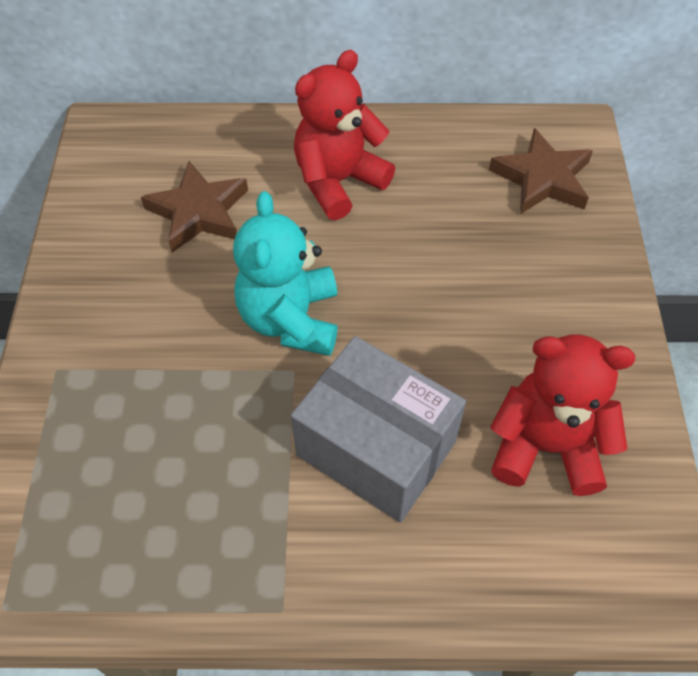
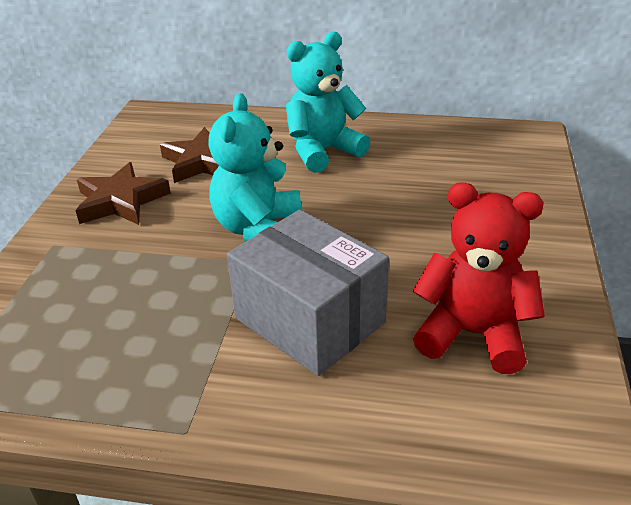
camera: 10 degrees right, 20 degrees down
(338, 182) = (323, 152): red teddy bear -> turquoise teddy bear
(542, 178) = (497, 160): brown star -> brown star (120, 201)

